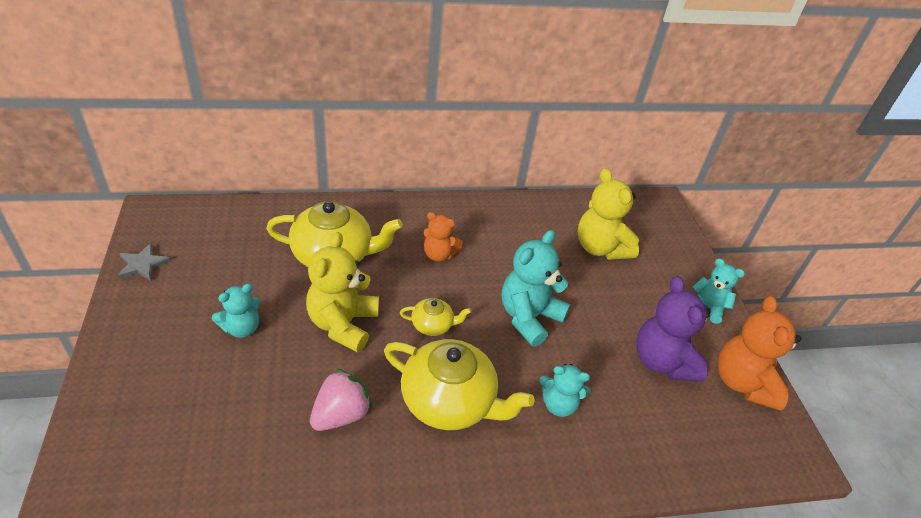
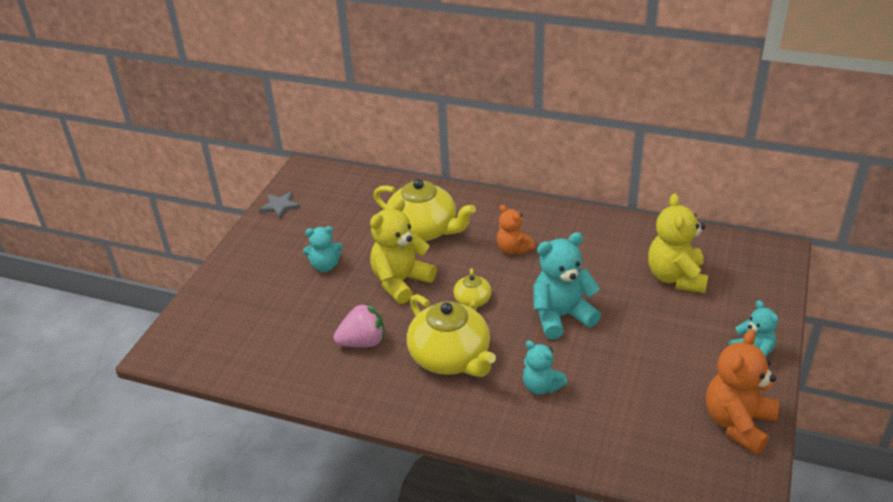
camera: 35 degrees right, 5 degrees down
(433, 325) = (472, 301): yellow teapot -> yellow teapot turned 60 degrees clockwise
(662, 361) = (666, 383): purple teddy bear -> none

